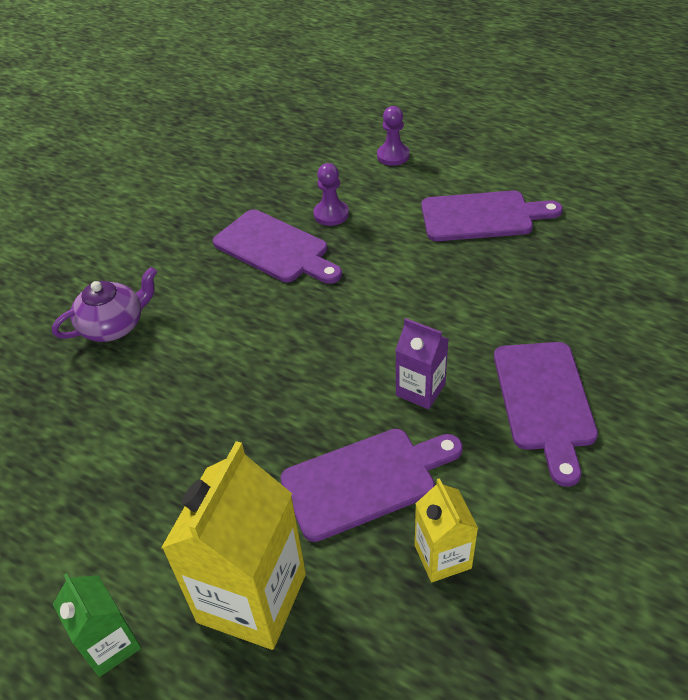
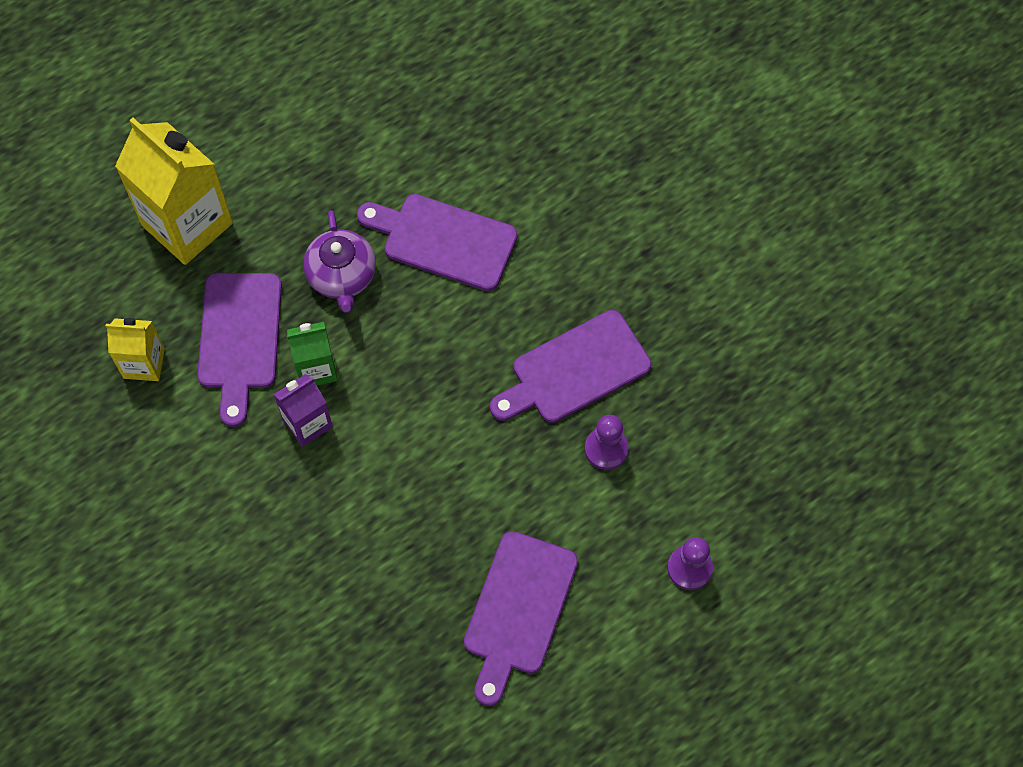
camera: 110 degrees right, 20 degrees up
(110, 644) = (204, 129): green carton -> green carton (316, 368)
(114, 326) = (532, 192): purple teapot -> purple teapot (342, 276)
(544, 401) = (236, 520): purple cutting board -> purple cutting board (443, 240)

